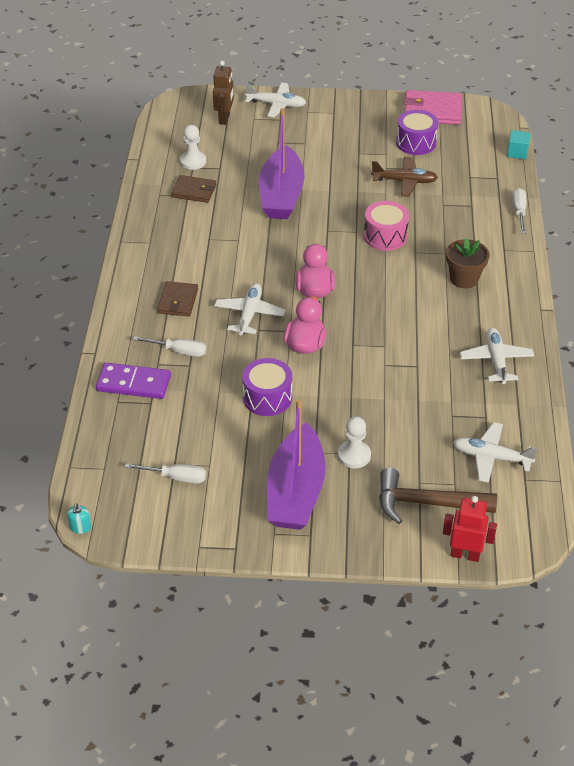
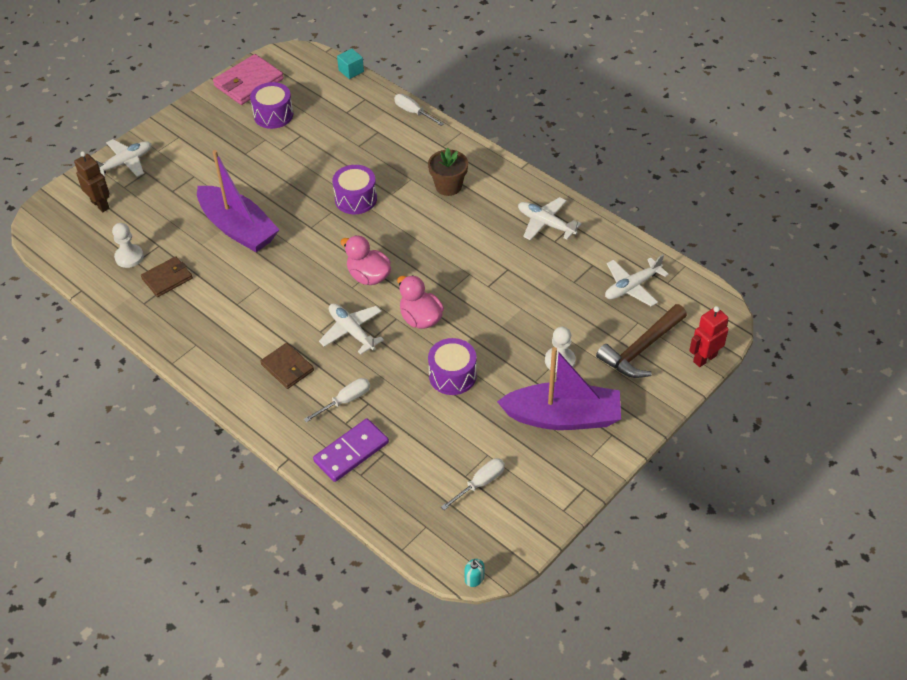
camera: 50 degrees left, 5 degrees up
(295, 491) = (562, 417): purple boat -> purple boat turned 45 degrees counterclockwise
(385, 236) = (356, 199): pink drum -> purple drum
(405, 181) = (309, 149): brown plane -> none

